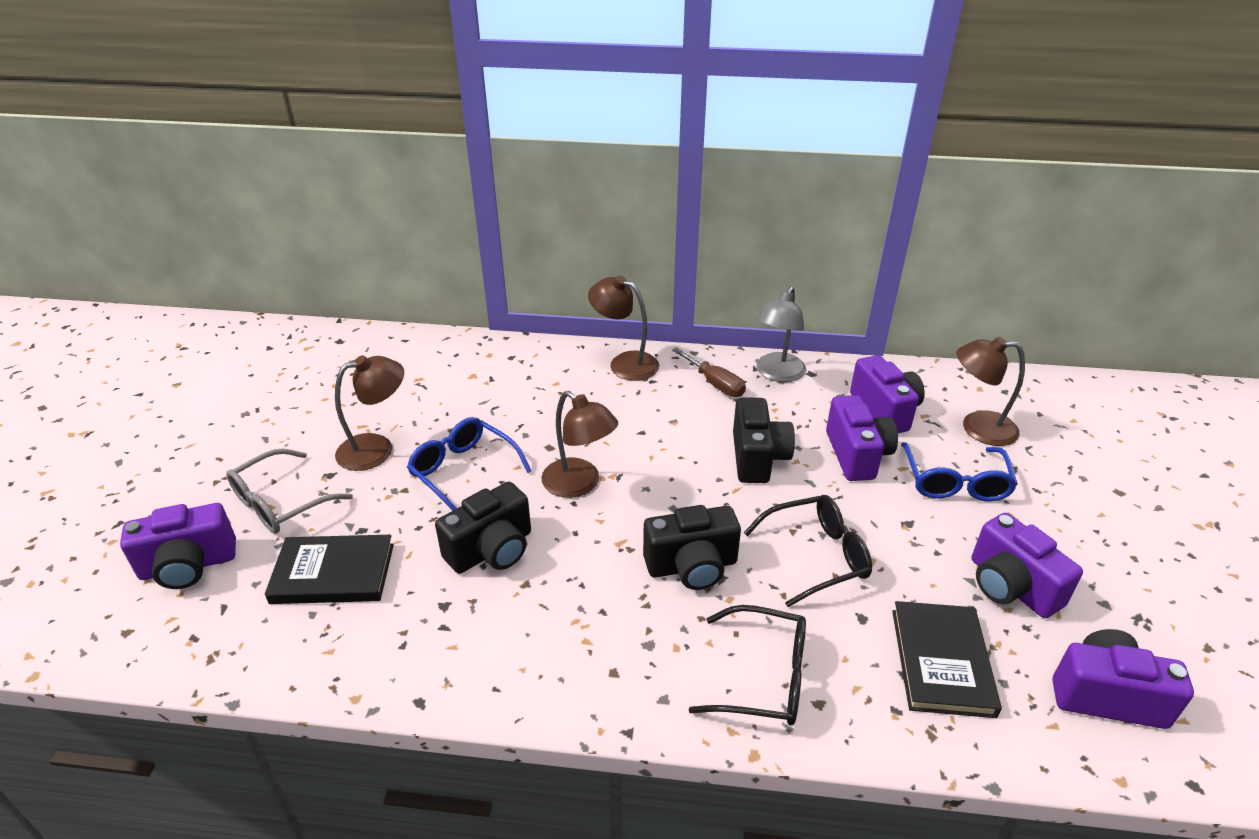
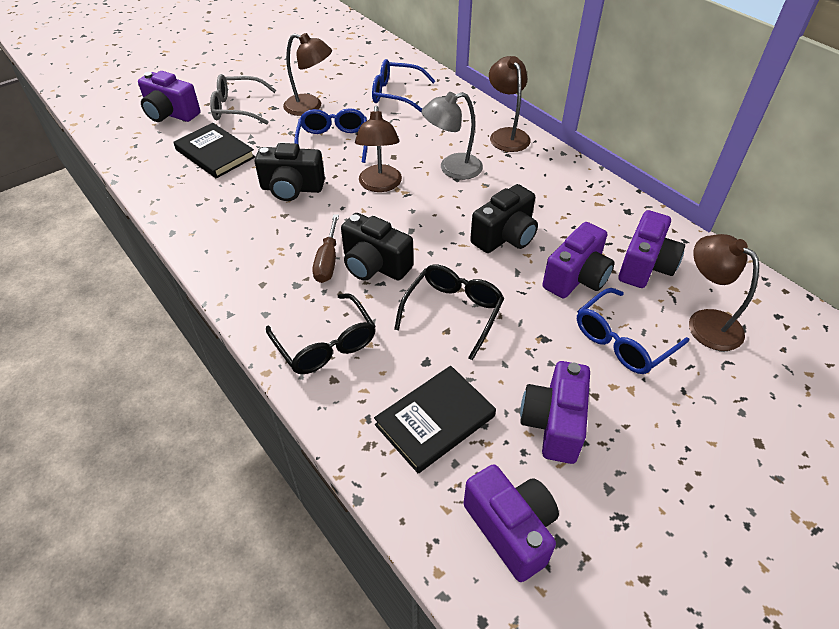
camera: 45 degrees right, 10 degrees up
(456, 381) = (396, 94): none -> blue glasses
(715, 384) = (546, 179): brown screwdriver -> brown screwdriver (327, 261)
(777, 374) = (601, 197): grey lamp -> grey lamp (452, 169)
(817, 556) = (453, 312): black glasses -> black glasses turned 90 degrees counterclockwise

